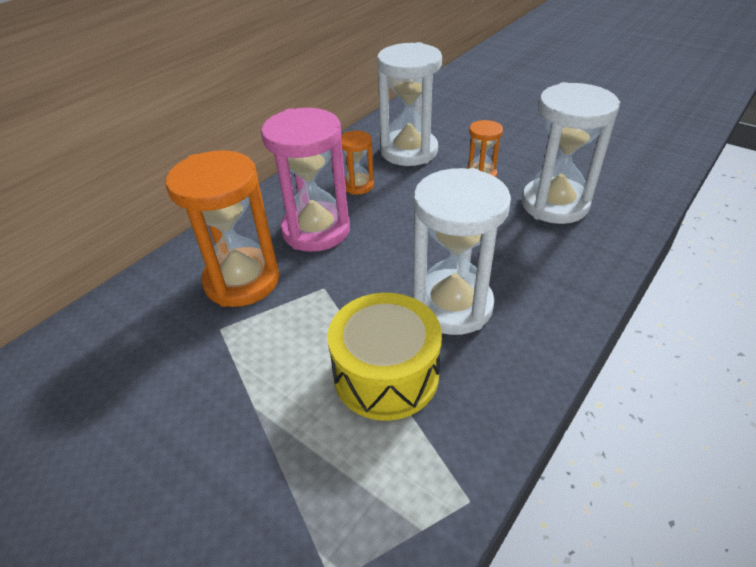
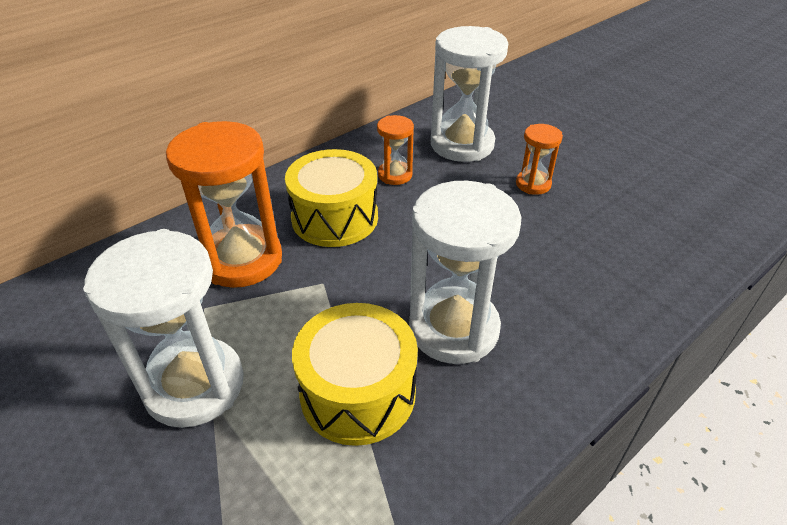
camera: 10 degrees right, 0 degrees up
(316, 230) = (335, 218): pink hourglass -> yellow drum
(554, 204) = (607, 232): white hourglass -> white hourglass (194, 385)

